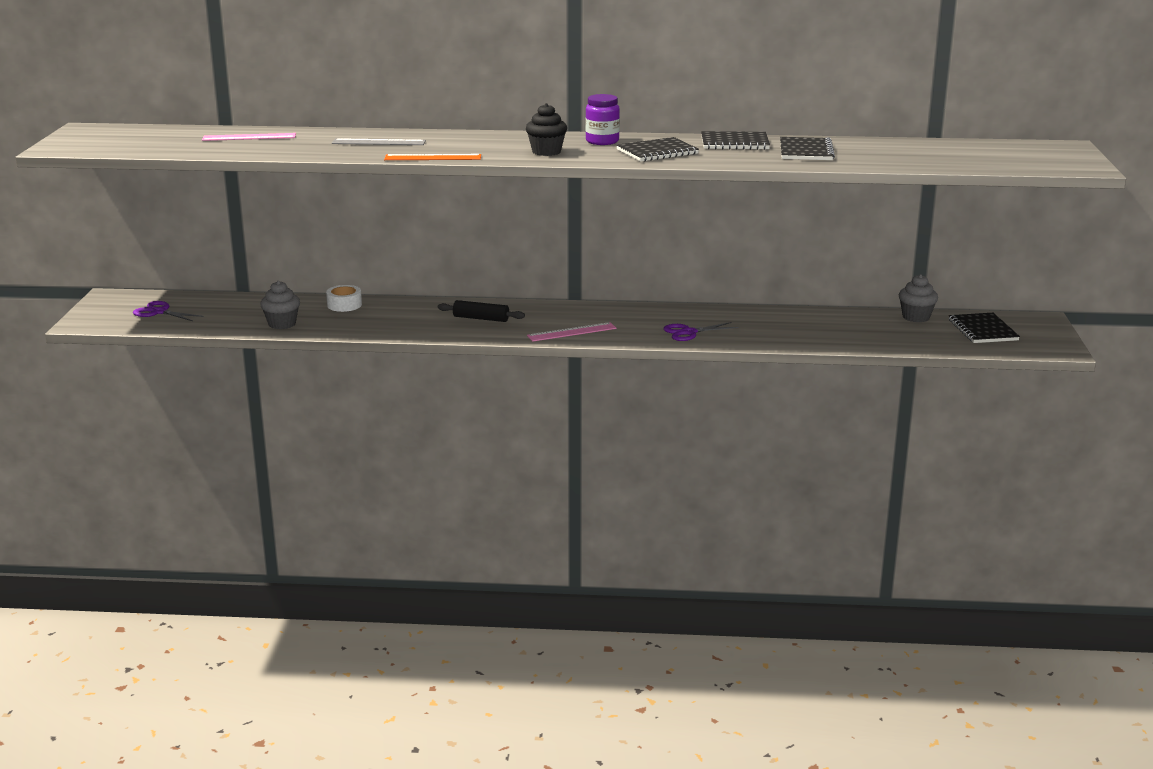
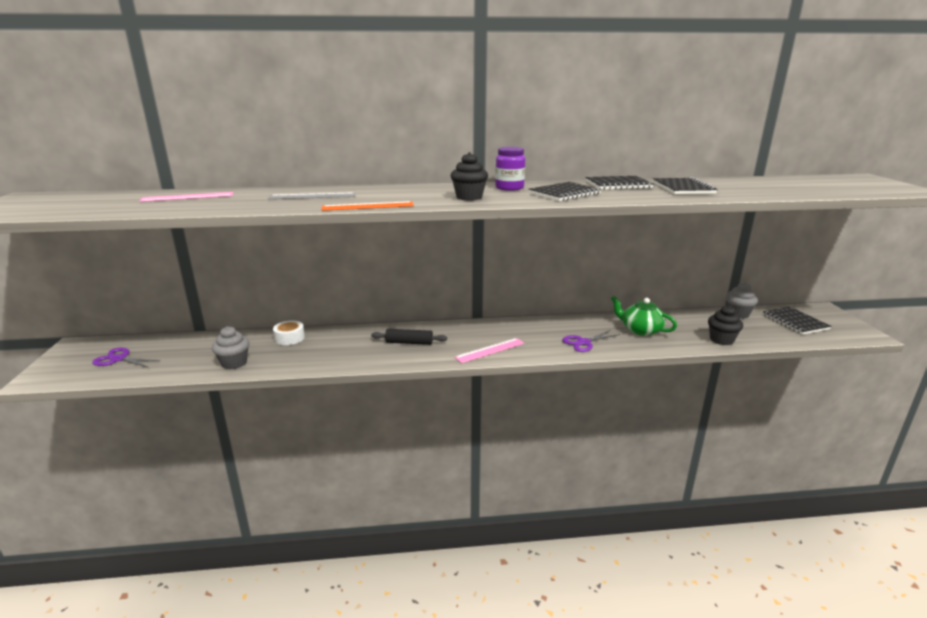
camera: 10 degrees left, 0 degrees up
(770, 325) = (640, 330): none -> green teapot
(863, 341) = (721, 340): none -> black cupcake

